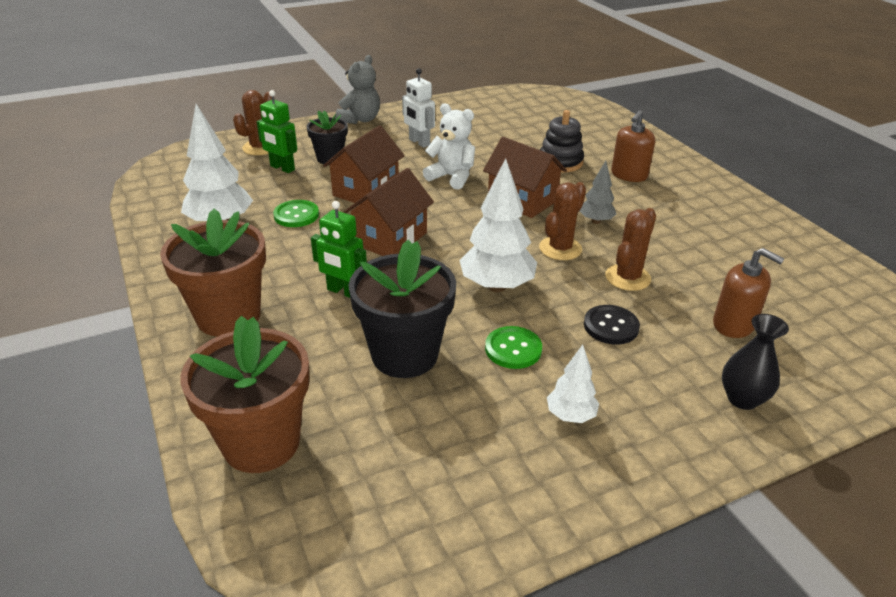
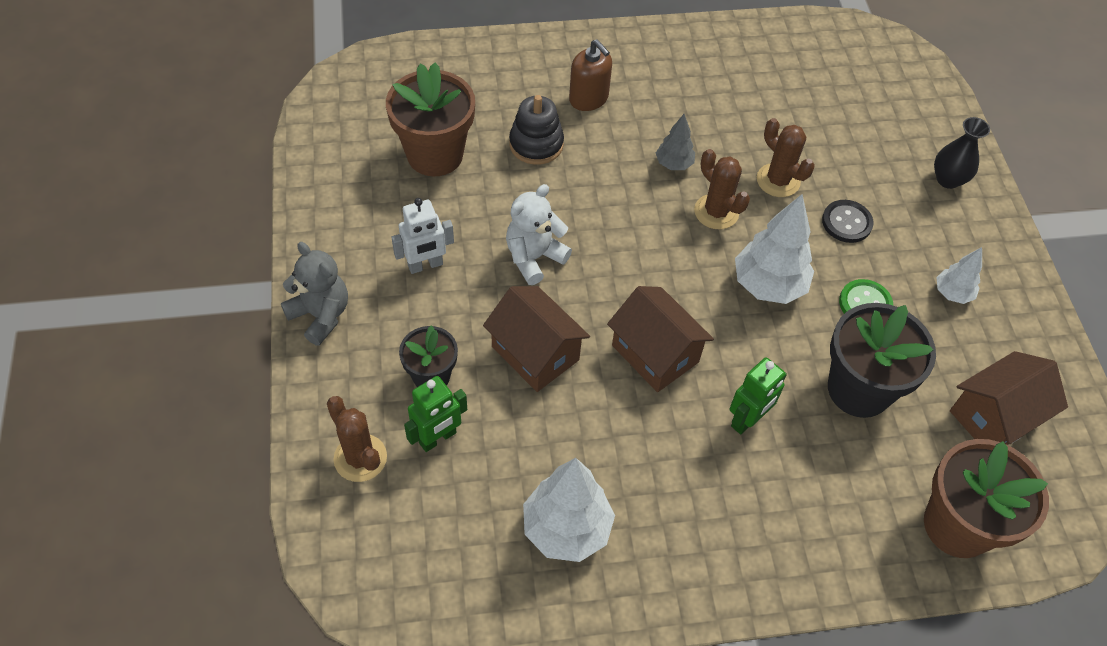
camera: 75 degrees left, 20 degrees up
(228, 316) = (768, 536): brown flower pot -> brown flower pot (435, 155)
(296, 215) = (573, 440): green button -> none
(522, 200) = (611, 209): brown house -> brown house (994, 417)
(733, 324) = (860, 140): brown soap dispenser -> none

